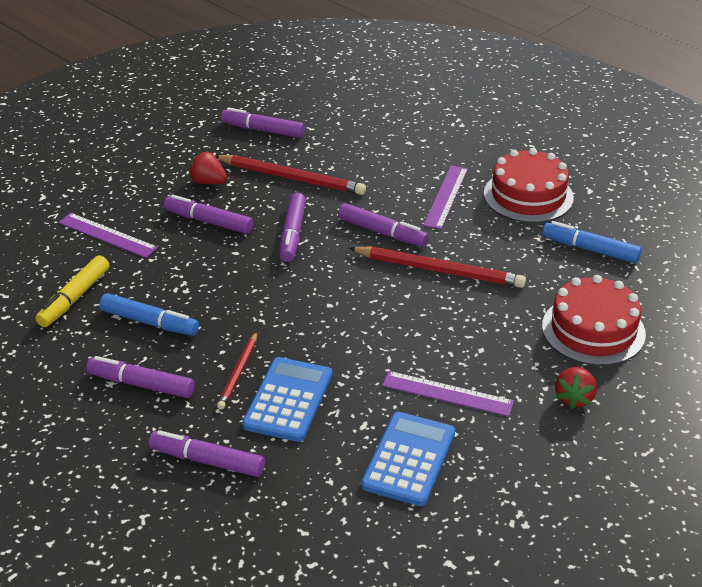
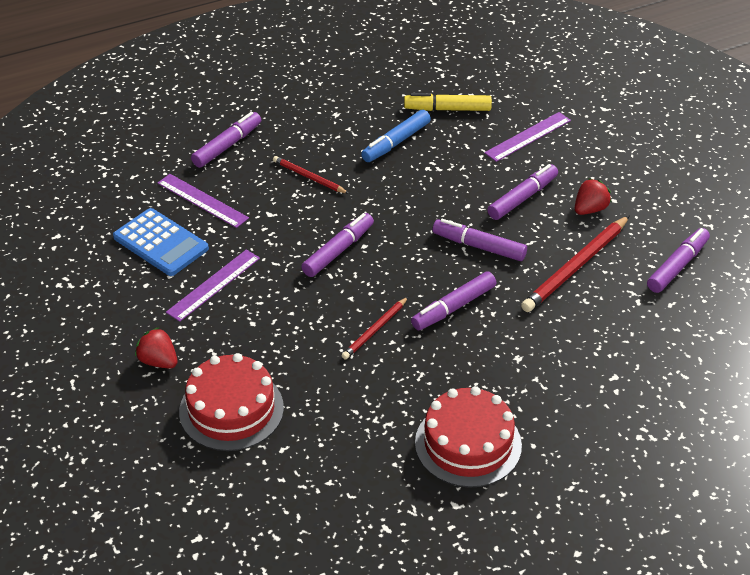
camera: 110 degrees right, 5 degrees up
(74, 298) = (447, 109): yellow marker -> yellow marker turned 45 degrees counterclockwise
(141, 384) = (325, 128): purple marker -> purple marker (338, 251)
(288, 400) = (263, 196): blue calculator -> none
(439, 270) = (375, 330): red pencil -> red pencil, size x0.57
(446, 196) = (495, 374): purple ruler -> purple ruler (202, 200)
(590, 249) = (349, 458): blue marker -> none

